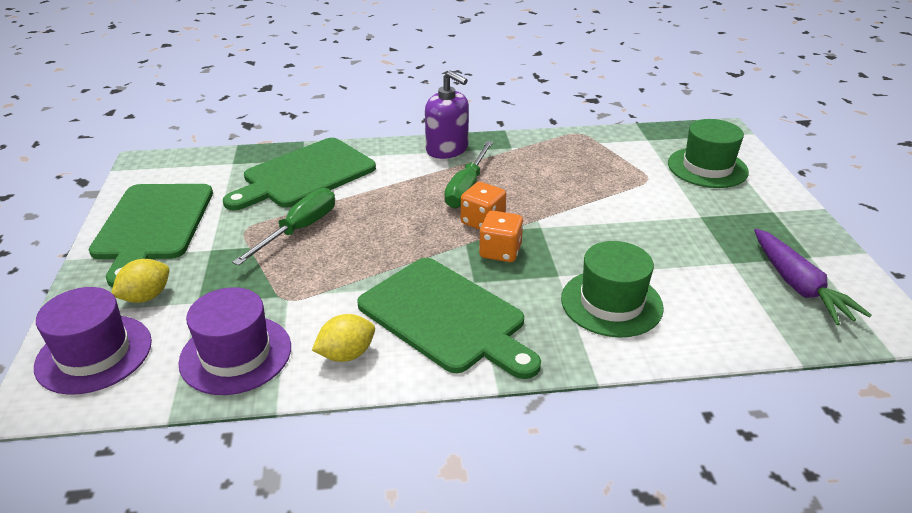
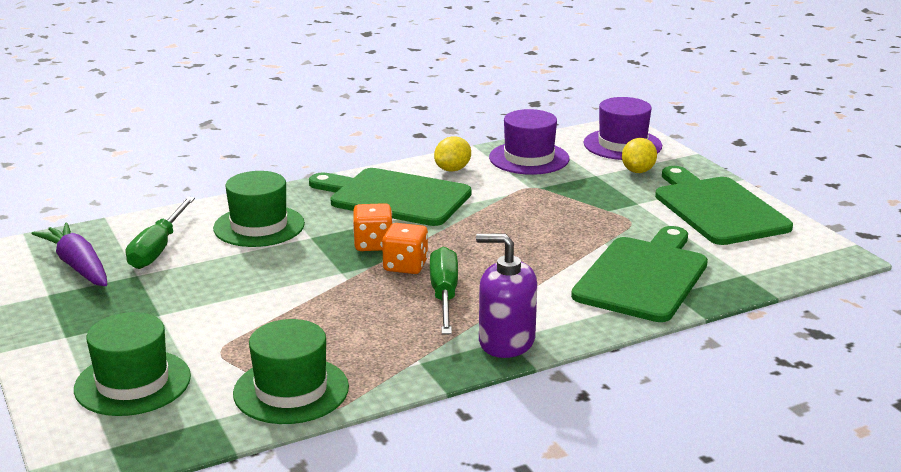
camera: 160 degrees right, 10 degrees down
(299, 230) = (580, 228): green screwdriver -> green screwdriver (158, 248)
(600, 145) = (291, 390): none -> green hat

